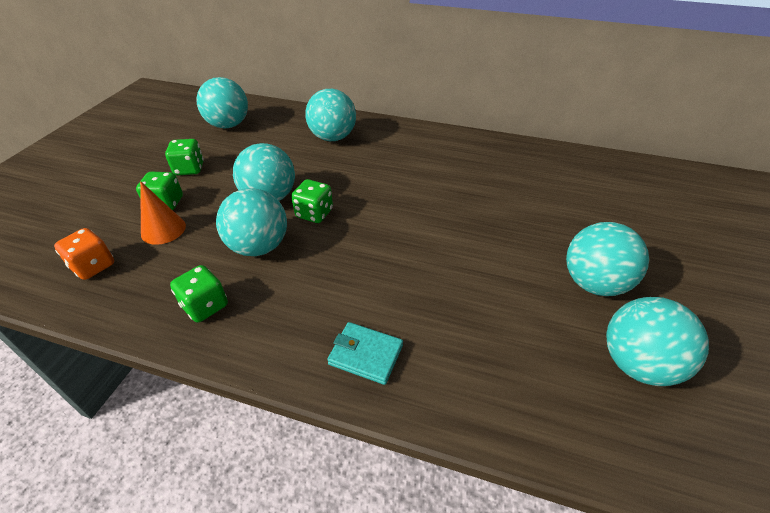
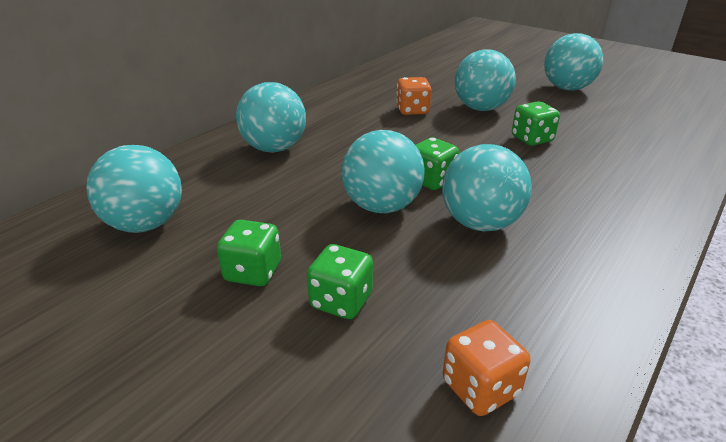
camera: 70 degrees left, 10 degrees down
(163, 229) = (411, 304): orange cone -> none
(205, 306) = (582, 270): green dice -> green dice (532, 139)
(365, 355) = (647, 183): turquoise wallet -> none
(439, 182) = (412, 110): none -> orange dice
(637, 364) = (642, 95): turquoise ball -> turquoise ball (481, 108)

